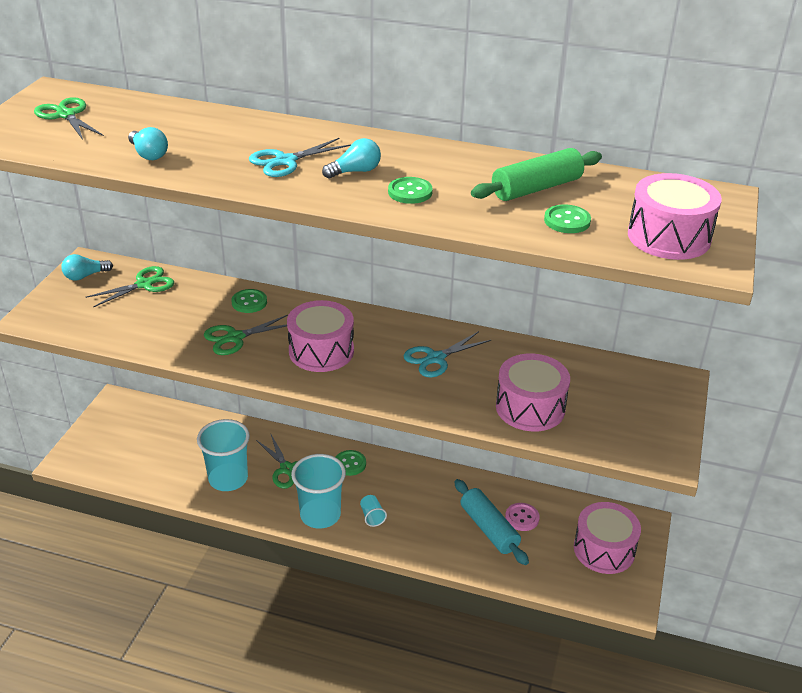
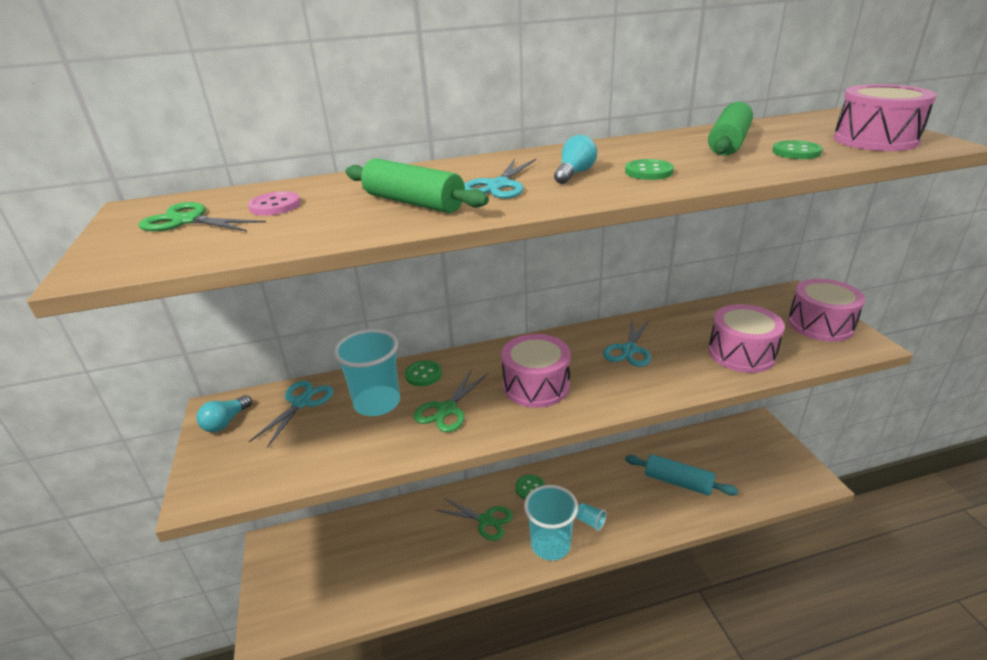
camera: 30 degrees left, 5 degrees down
(144, 284) = (301, 403): green scissors -> turquoise scissors
(148, 154) = (346, 221): turquoise light bulb -> none
(208, 155) = (413, 203): none -> green rolling pin
(228, 479) = (443, 558): turquoise cup -> turquoise cup (377, 403)
(522, 518) = (689, 461): pink button -> pink button (275, 206)
(604, 549) = (760, 454): pink drum -> pink drum (820, 324)

